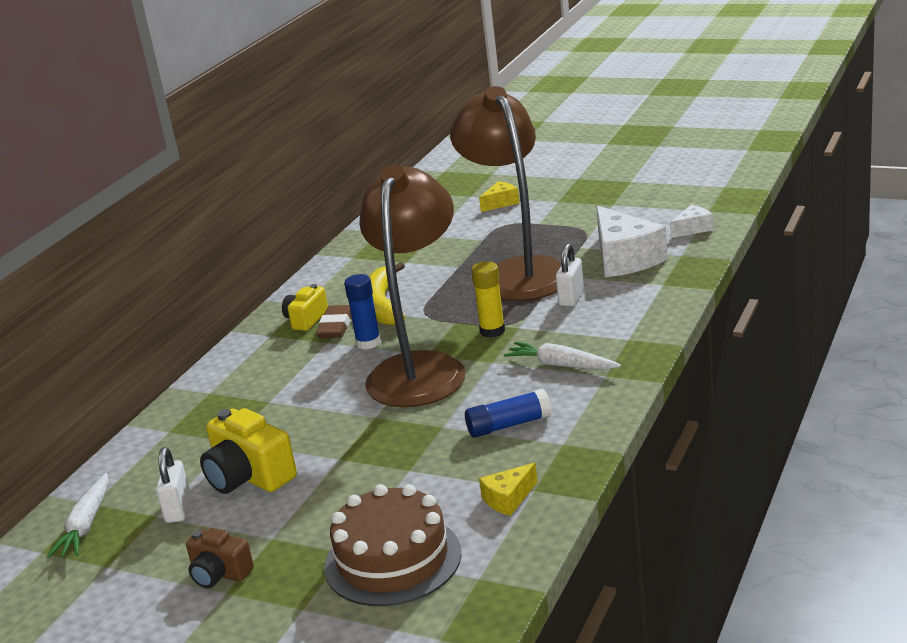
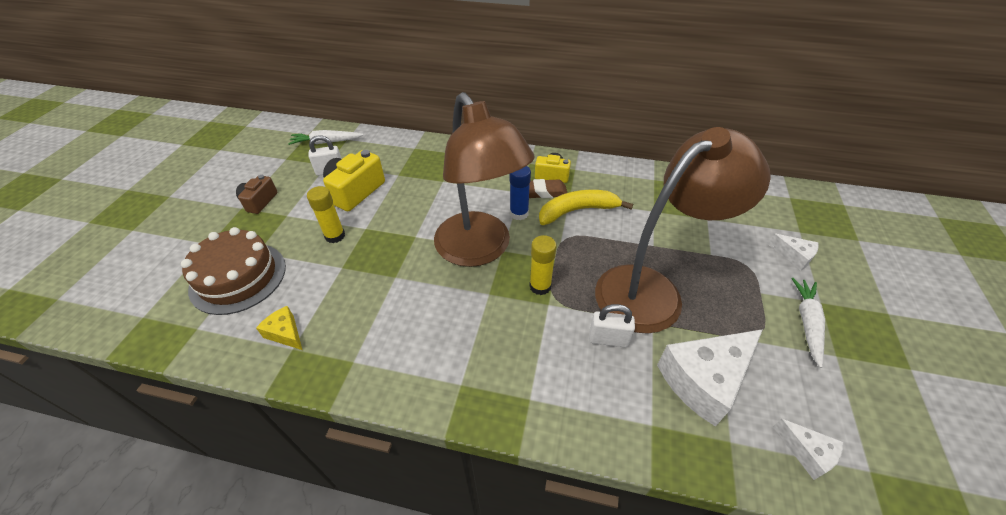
camera: 75 degrees right, 20 degrees up
(343, 483) = (335, 236): none -> yellow glue stick
(421, 368) = (480, 250): brown lamp -> brown lamp turned 60 degrees clockwise
(501, 203) = (794, 256): yellow cheese -> white cheese
(509, 425) = (388, 319): blue glue stick -> none
(561, 365) = (480, 346): white carrot -> white carrot (807, 323)

